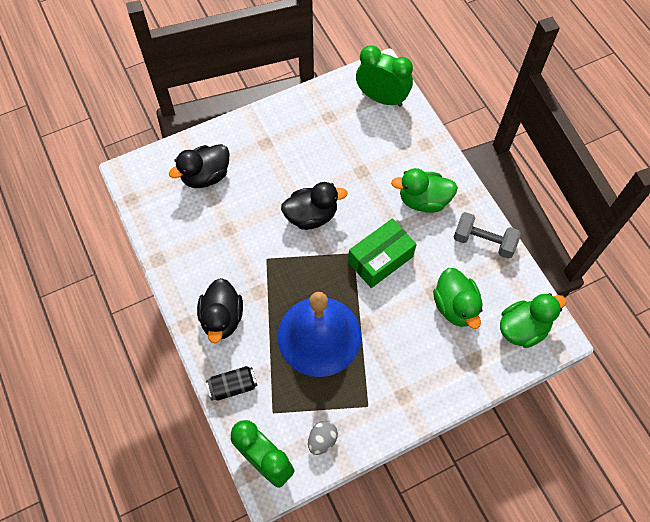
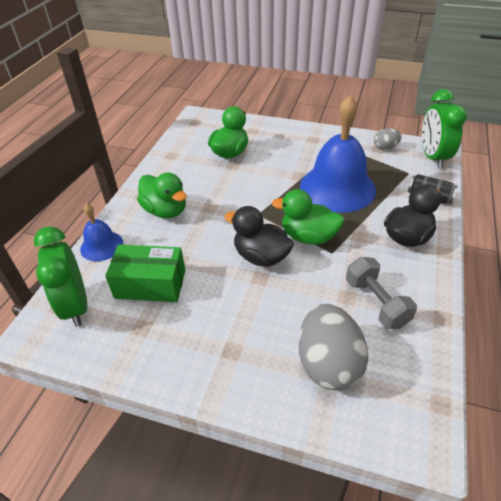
camera: 135 degrees left, 20 degrees down
(206, 176) = (328, 363): black duck -> grey egg
(380, 259) = (244, 199): green box -> green box (150, 284)
(425, 141) = (101, 246): none -> blue bell
(483, 241) = (165, 168): grey dumbbell -> grey dumbbell (376, 303)
(523, 328) = (207, 127): green duck -> green duck (308, 237)

